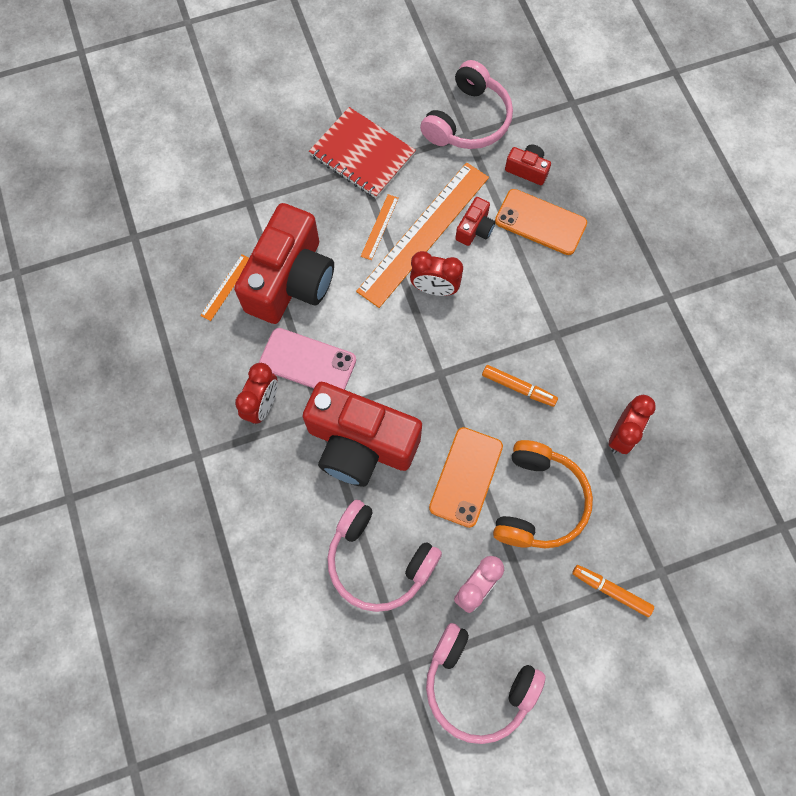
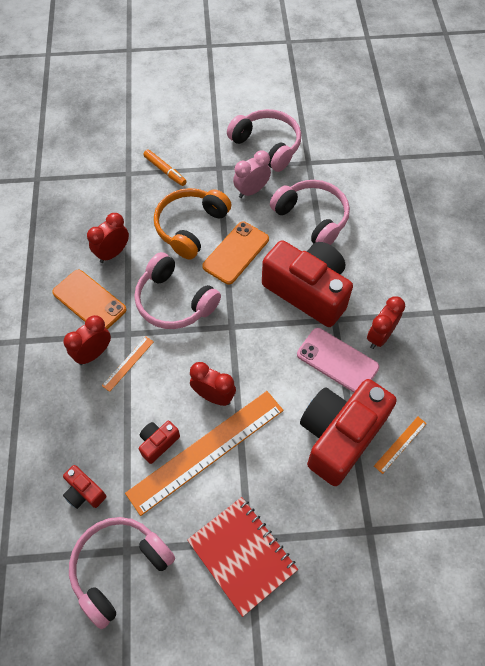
camera: 165 degrees left, 10 degrees down
(379, 227) = (246, 468): orange ruler -> orange ruler (128, 363)
(518, 388) = (174, 301): orange marker -> pink headphones
(540, 222) = (96, 434): orange phone -> orange phone (89, 301)
(583, 302) = (93, 353): none -> red clock

